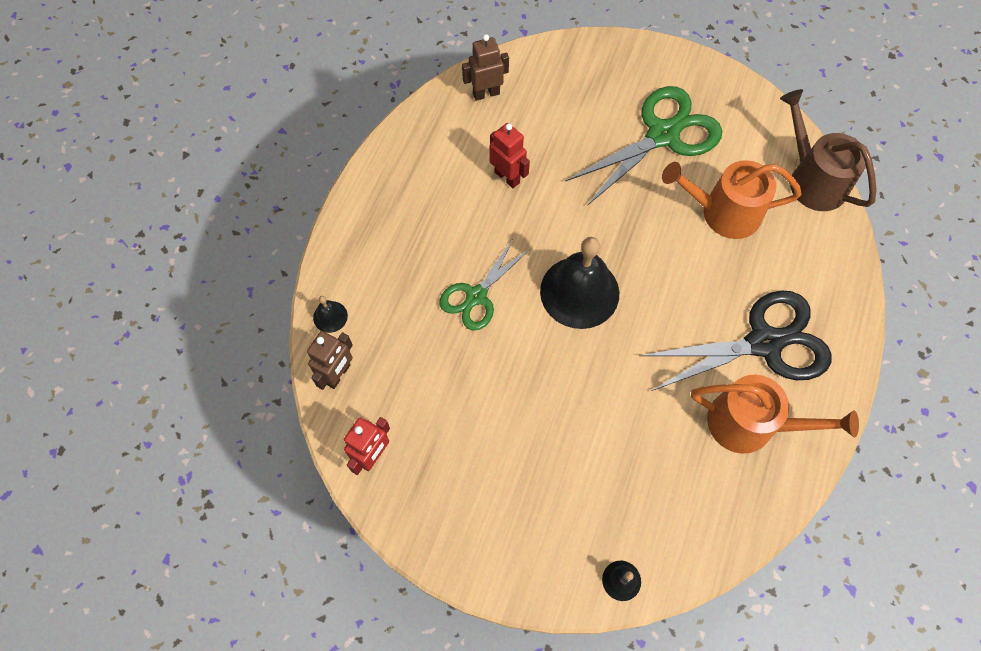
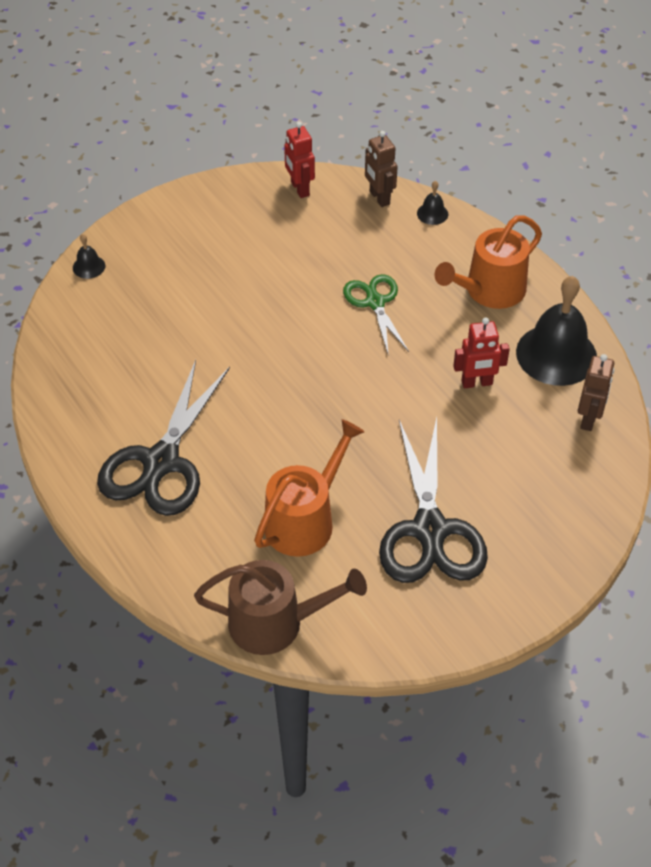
camera: 125 degrees right, 15 degrees down
(579, 292) = (320, 368): black bell -> black bell (556, 354)
(662, 135) = (430, 529): green scissors -> black scissors
(750, 424) = (110, 406): orange watering can -> orange watering can (489, 291)

